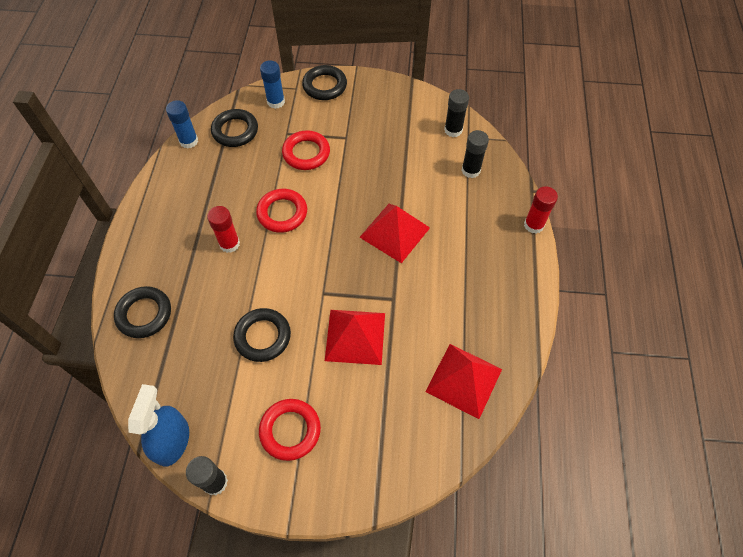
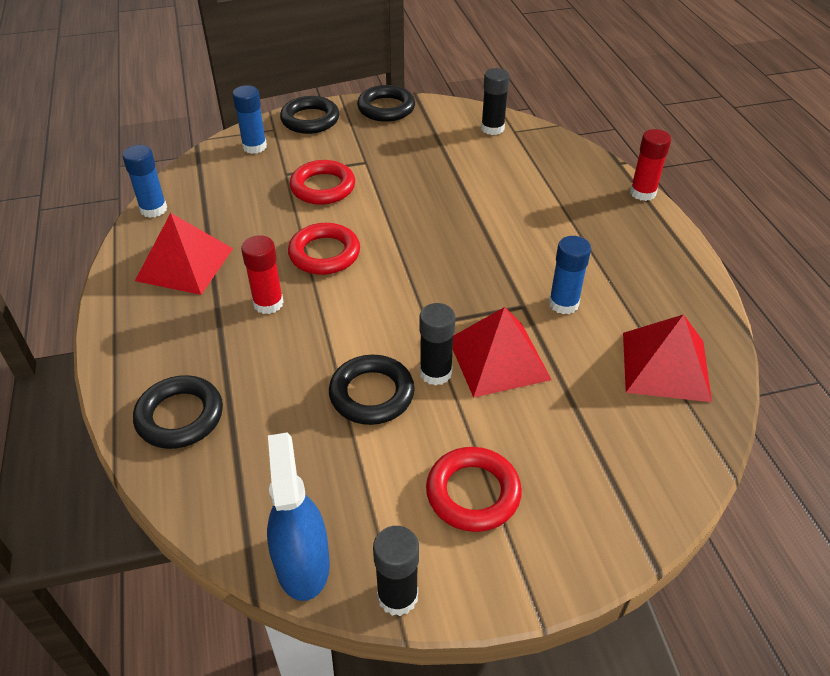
camera: 20 degrees left, 15 degrees down
(235, 131) = (214, 186): black ring -> black ring (386, 108)
(395, 232) = (483, 238): red pyramid -> red pyramid (185, 264)
(422, 306) = (563, 304): none -> blue glue stick
(470, 170) = (537, 160): black glue stick -> black glue stick (435, 373)

